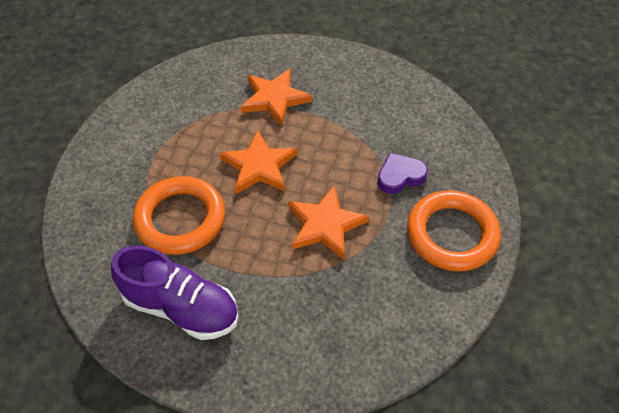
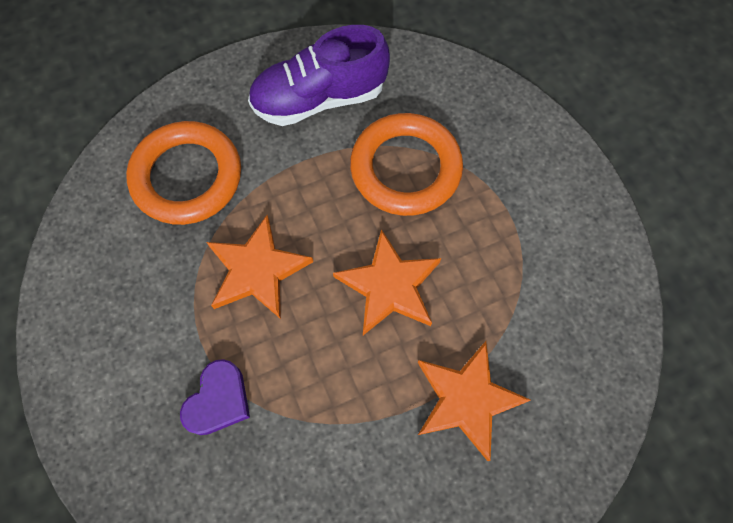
camera: 140 degrees right, 15 degrees up
(452, 234) = (109, 363): orange ring -> orange ring (187, 177)

